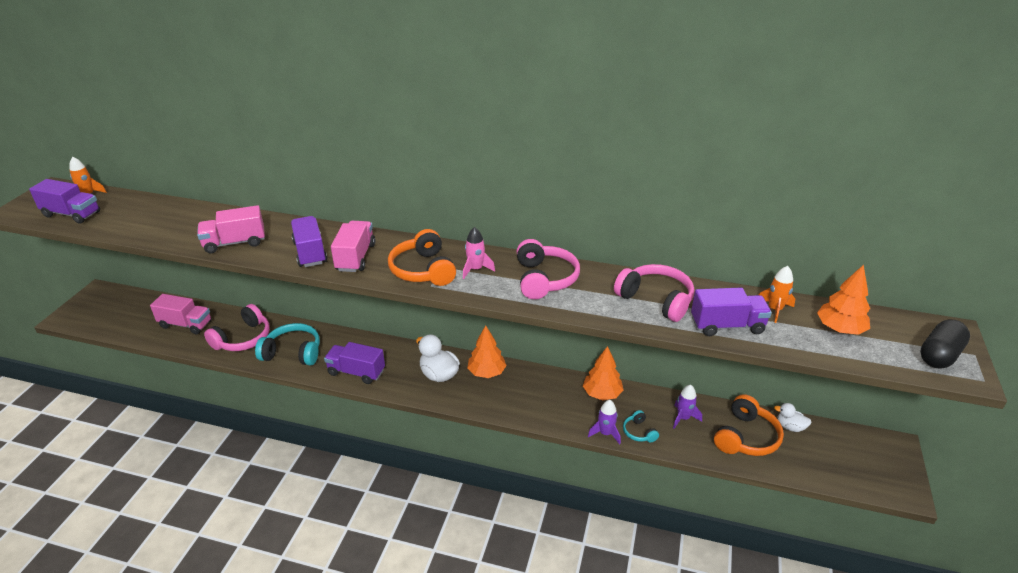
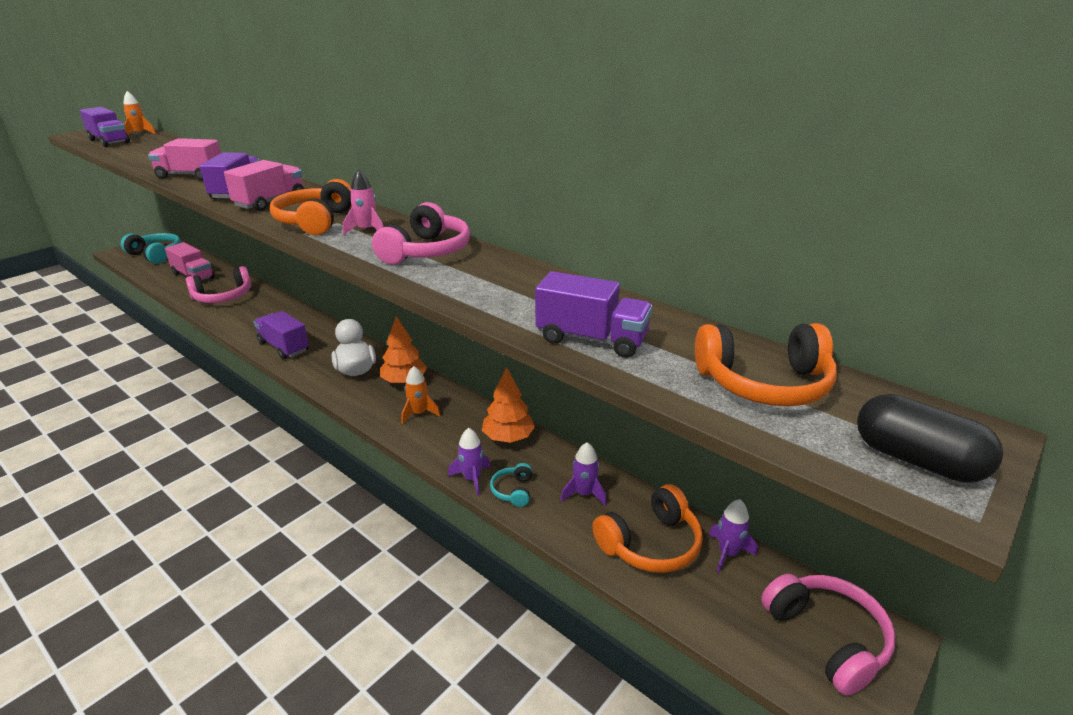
camera: 25 degrees right, 5 degrees down
(293, 353) = (249, 317): turquoise headphones -> turquoise headphones (156, 255)
(656, 300) = (530, 295): pink headphones -> pink headphones (827, 638)
(774, 310) = (684, 339): orange rocket -> orange rocket (419, 413)
(790, 427) = (728, 553): white duck -> purple rocket
(839, 329) = (764, 383): orange tree -> orange headphones
(939, 355) = (917, 460): black capsule -> black capsule turned 60 degrees clockwise

